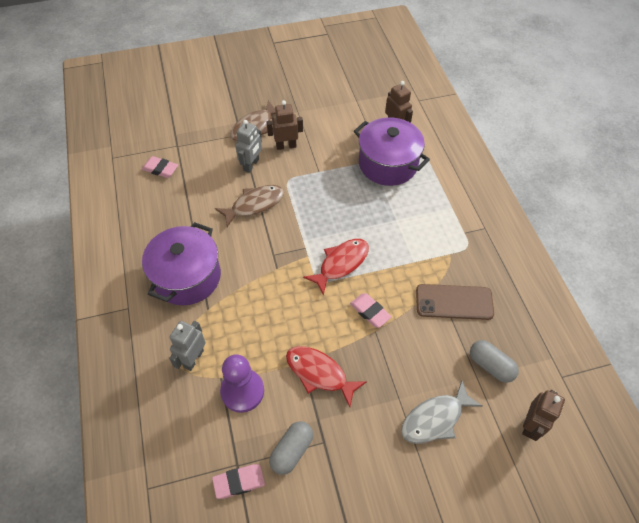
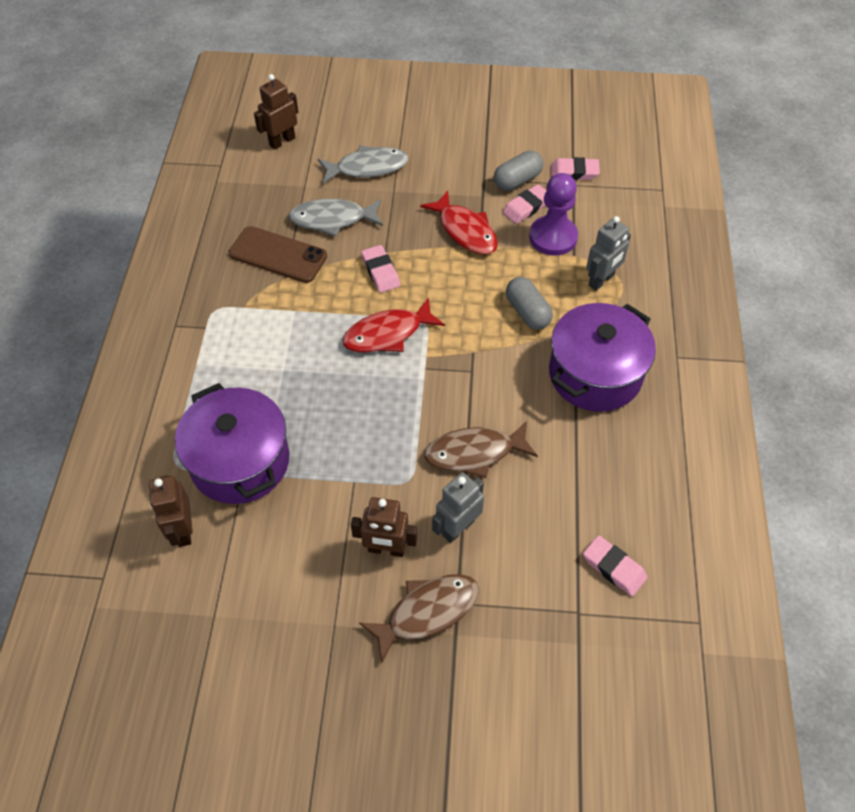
camera: 160 degrees left, 0 degrees up
(274, 419) = (526, 207): none -> pink eraser
(433, 349) = (332, 219): none -> grey fish
(490, 366) = (283, 191): grey capsule -> grey capsule (527, 312)

